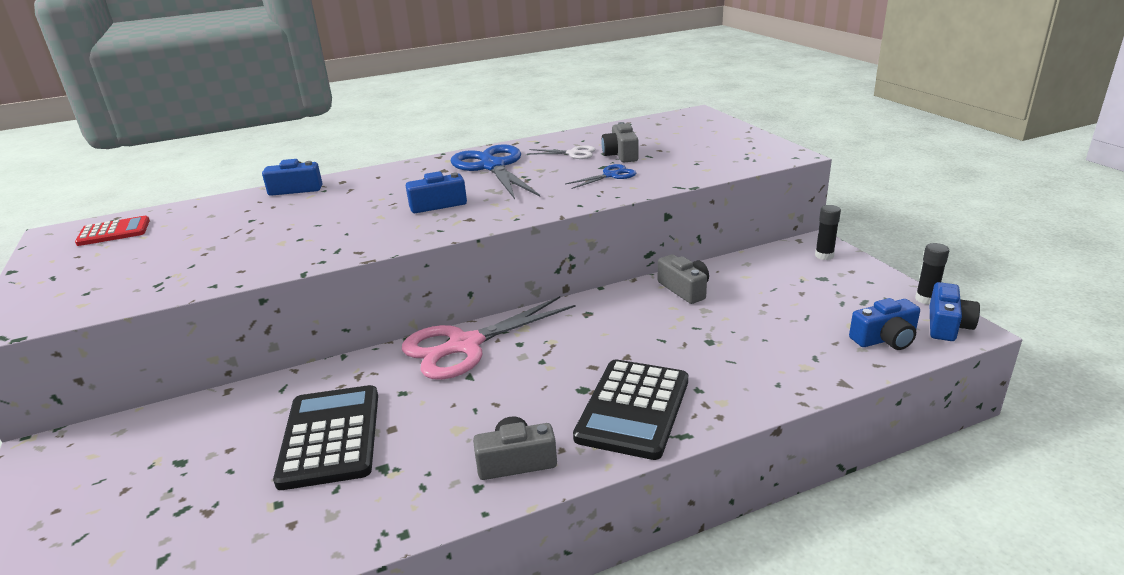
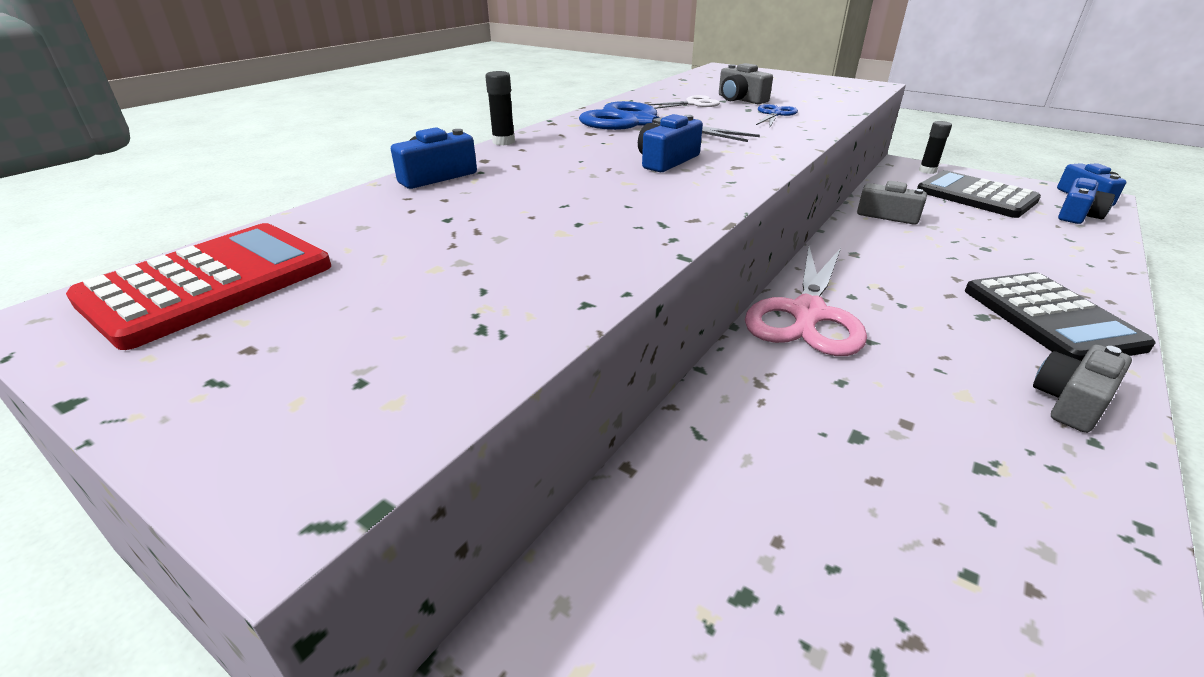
camera: 35 degrees left, 5 degrees up
(114, 232) = (209, 284): red calculator -> red calculator, size x1.68
(330, 437) = (865, 462): black calculator -> black calculator (975, 196)
(926, 299) = (1042, 184): black glue stick -> black glue stick (503, 142)

